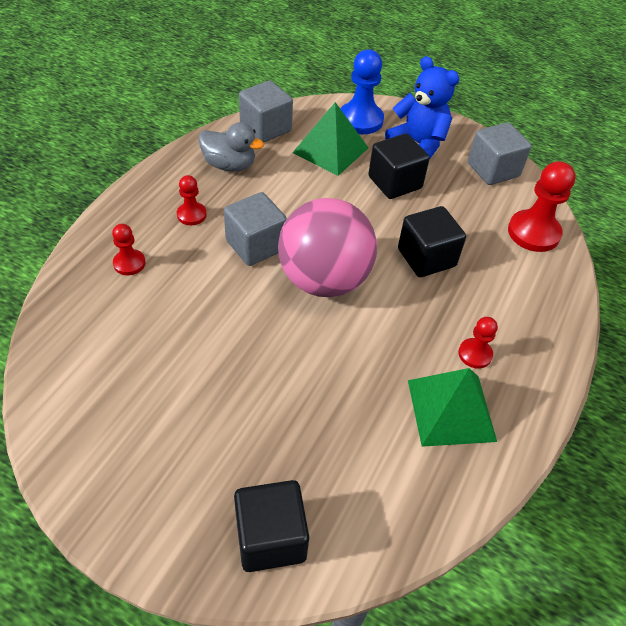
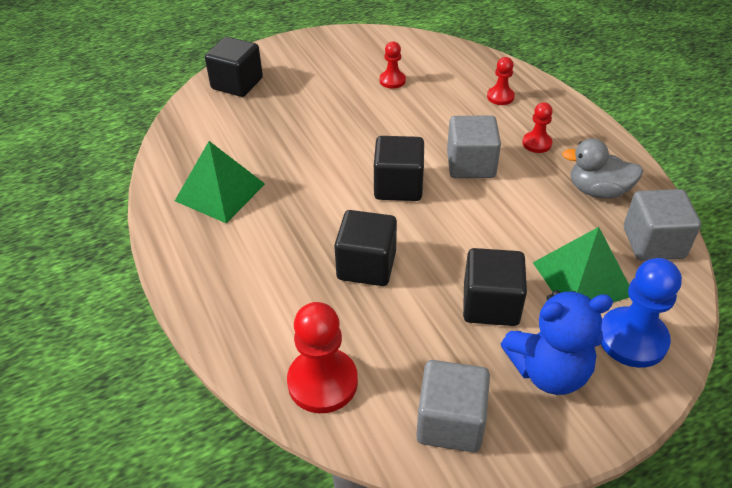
camera: 130 degrees right, 5 degrees down
(229, 165) = (597, 191): grey duck -> grey duck turned 45 degrees clockwise
(324, 280) = (398, 186): pink ball -> black cube
(475, 354) = (244, 233): red pawn -> red pawn (392, 81)

